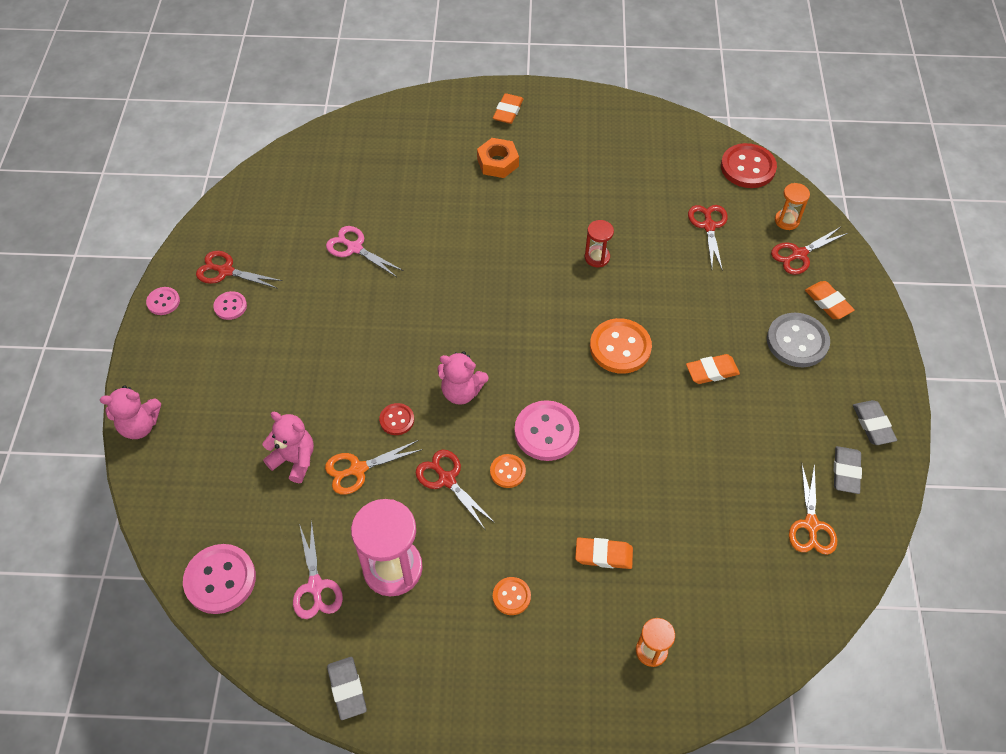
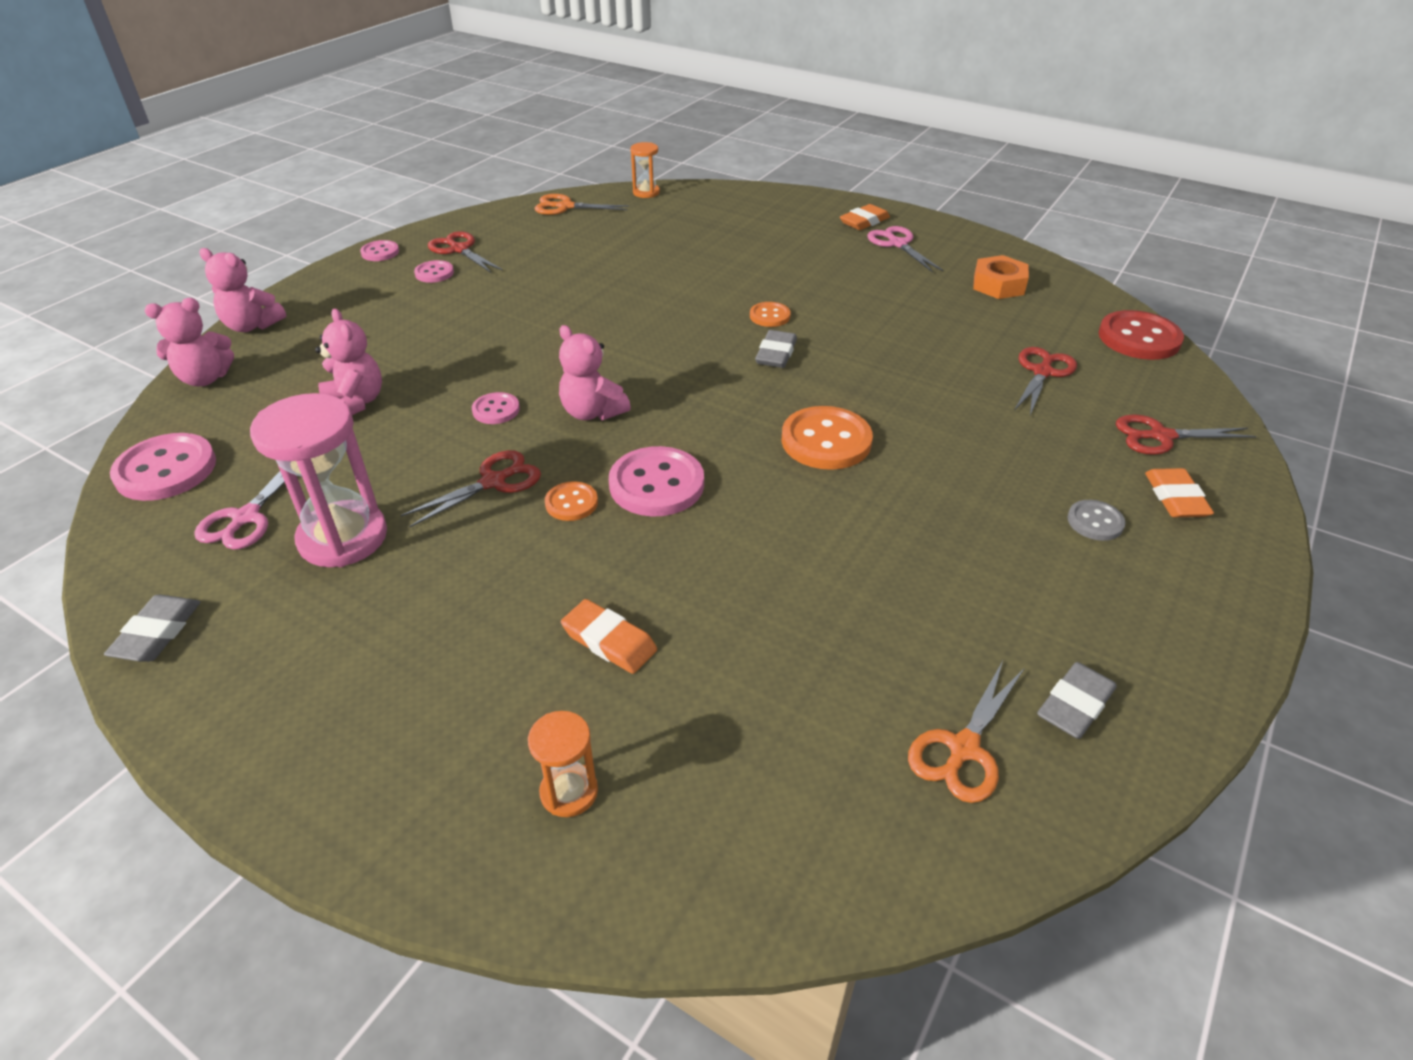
camera: 30 degrees right, 15 degrees down
(159, 492) = (205, 378): none -> pink teddy bear
(354, 248) = (599, 270): pink scissors -> pink scissors (898, 244)
(358, 469) = (409, 435): orange scissors -> orange scissors (565, 207)
(397, 420) = (496, 410): red button -> pink button
(447, 479) = (493, 482): red scissors -> red scissors turned 60 degrees clockwise
(498, 162) = (817, 253): orange nut -> orange nut (998, 285)
(511, 596) = (446, 630): orange button -> orange button (770, 316)
(597, 257) = (867, 355): red hourglass -> none
(712, 371) = (936, 507): orange eraser -> none
(787, 220) = (1164, 399): orange hourglass -> orange hourglass (646, 192)
(797, 341) = (1095, 522): grey button -> grey button, size x0.54
(873, 424) = (1164, 664): grey eraser -> grey eraser (776, 354)

